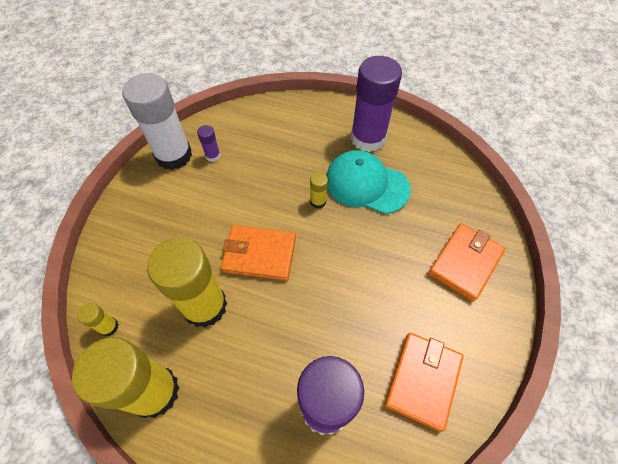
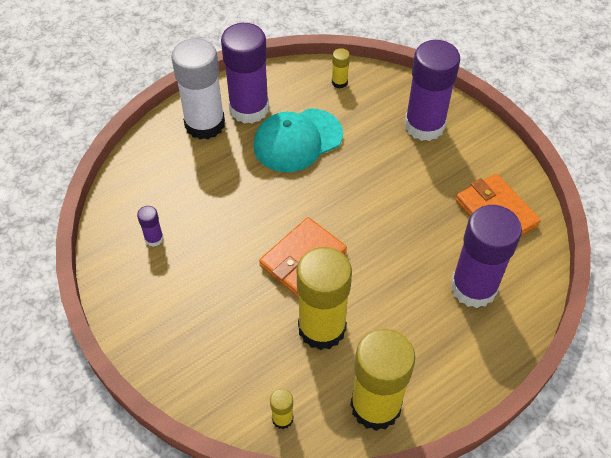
camera: 55 degrees left, 5 degrees down
(174, 155) = (120, 272): white glue stick -> white glue stick (205, 124)
(318, 201) = (285, 185): yellow glue stick -> yellow glue stick (339, 82)
(465, 263) = (424, 125): orange wallet -> purple glue stick

